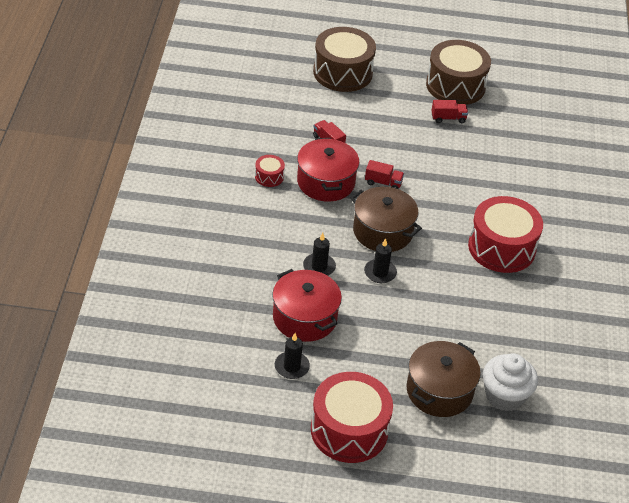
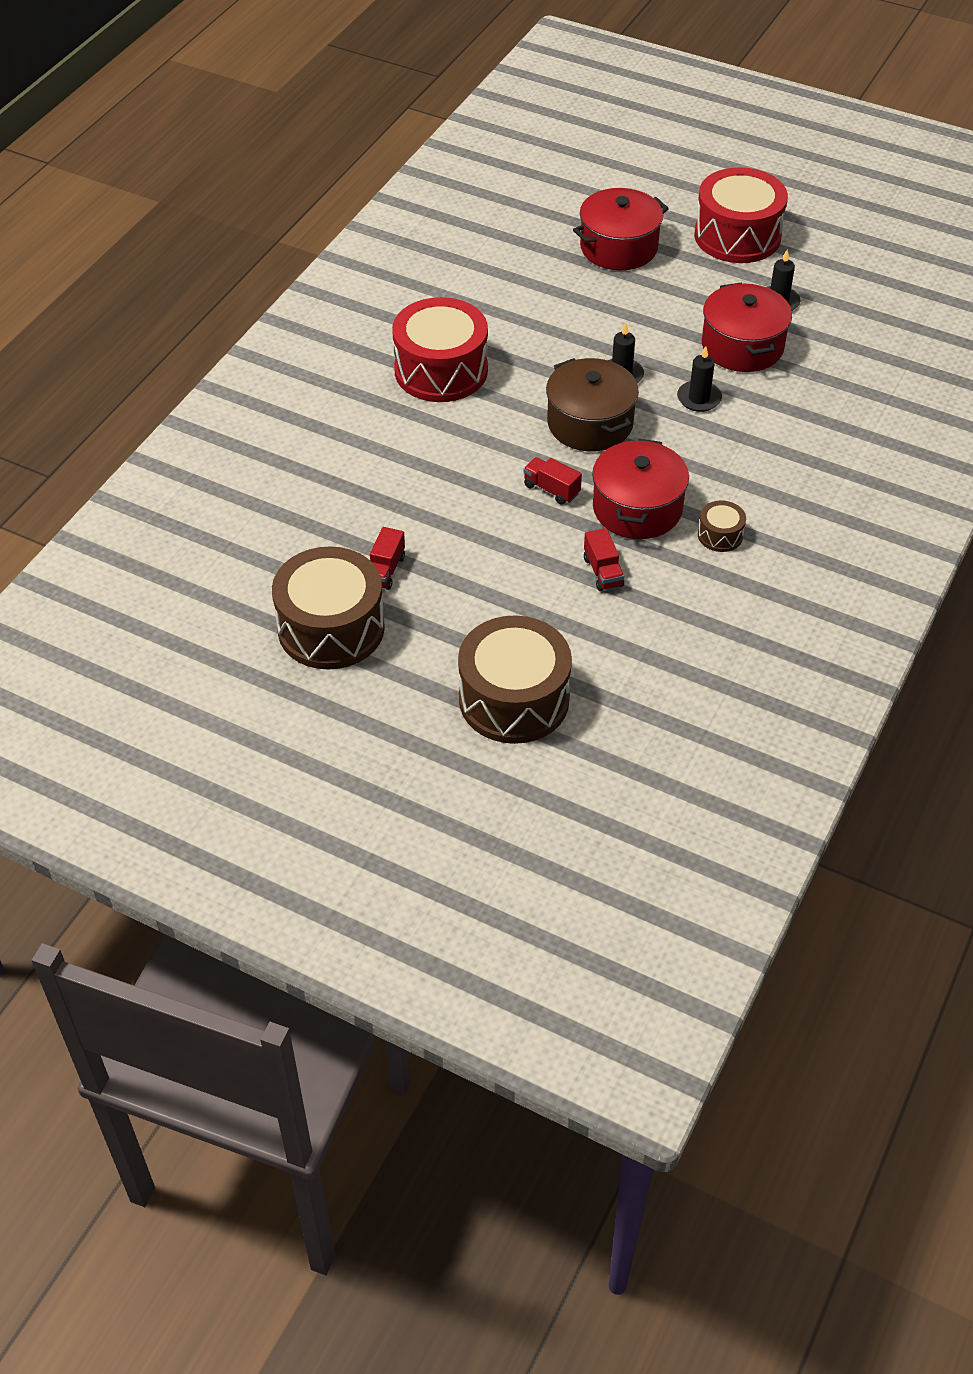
camera: 155 degrees left, 5 degrees up
(269, 177) = (720, 535): red drum -> brown drum
(439, 391) = (619, 247): brown pot -> red pot
(448, 118) = (385, 570): red truck -> red truck turned 90 degrees counterclockwise
(504, 396) = (548, 229): white cupcake -> none

